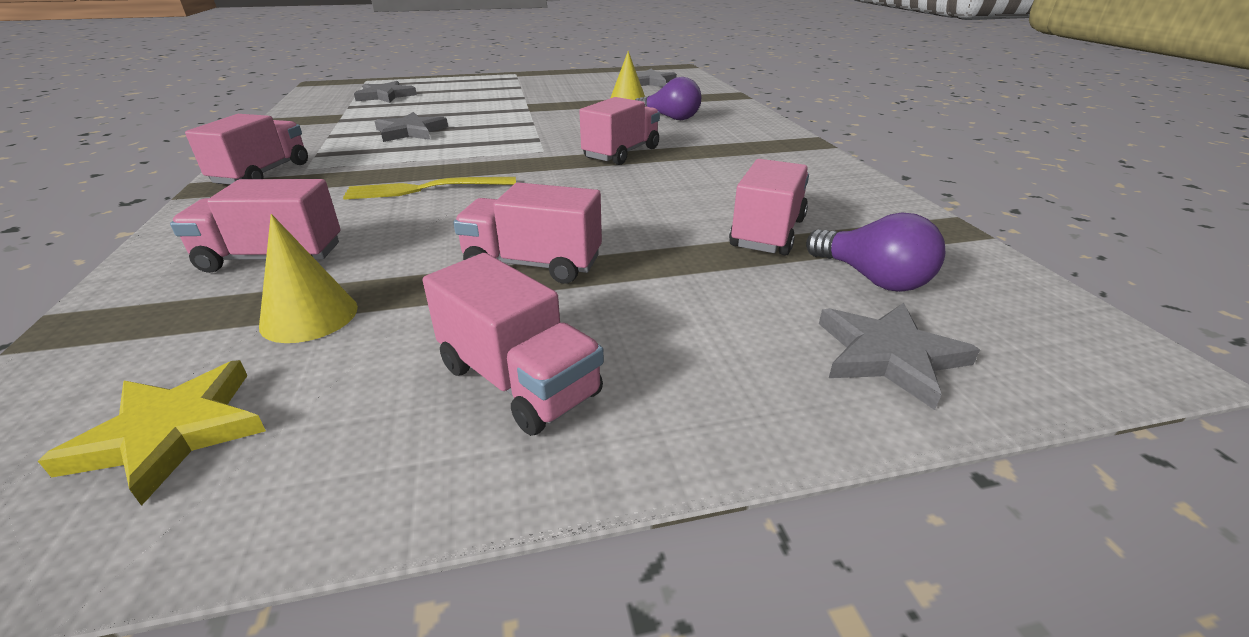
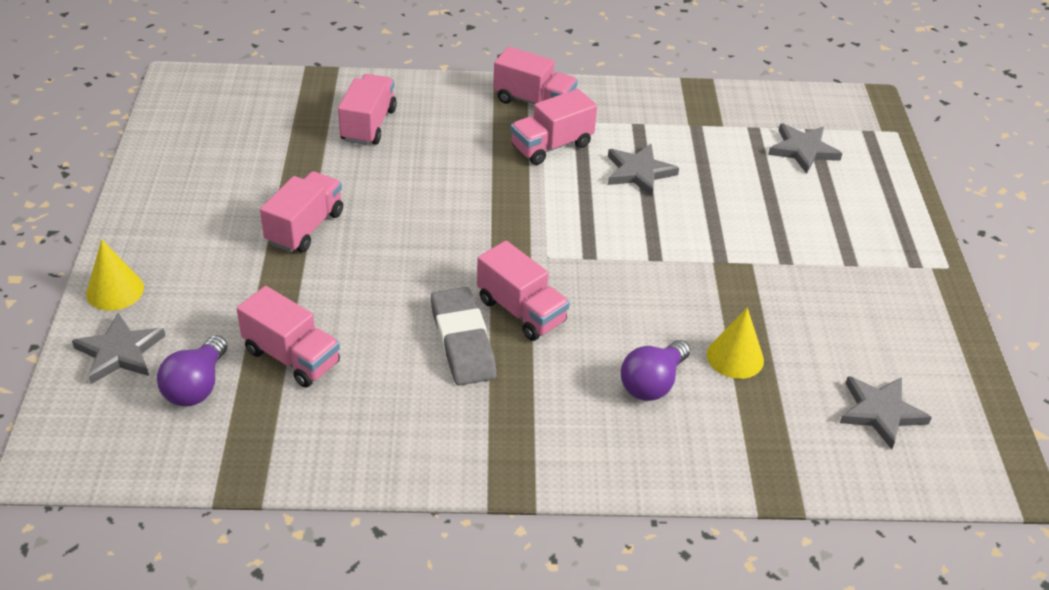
camera: 100 degrees right, 10 degrees up
(171, 433) = (213, 121): yellow star -> none
(309, 316) = (288, 145): yellow cone -> yellow cone (115, 290)
(425, 189) = (466, 183): yellow fork -> none
(519, 381) = (187, 212): pink truck -> pink truck (551, 146)
(676, 168) = (462, 342): none -> grey eraser
(872, 278) = (196, 386): purple light bulb -> purple light bulb turned 45 degrees counterclockwise

